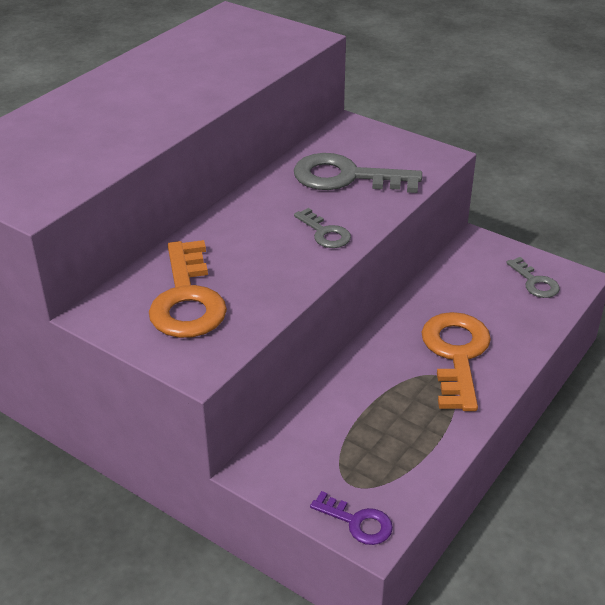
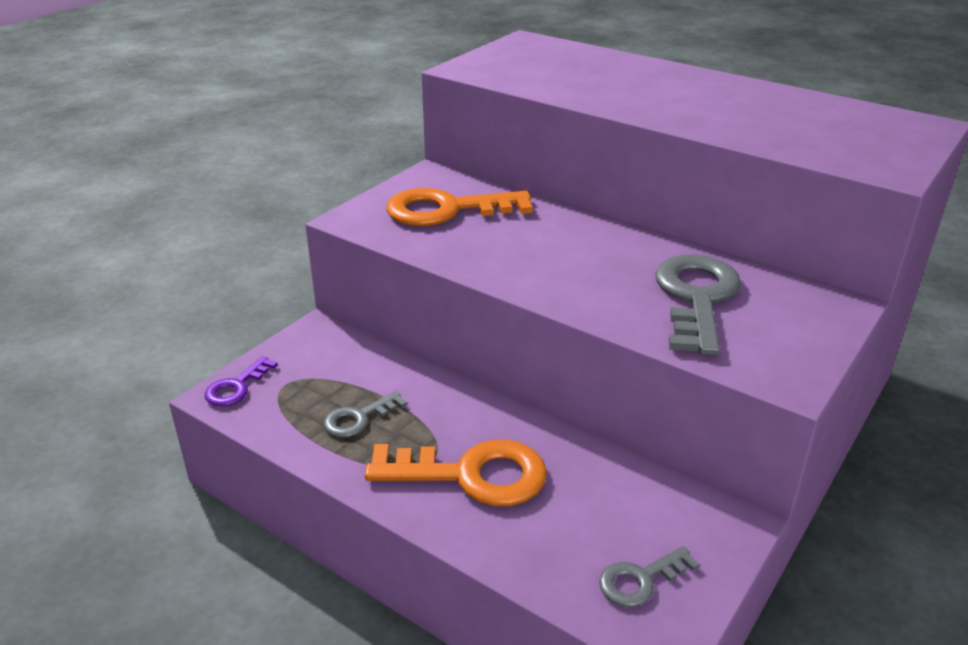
camera: 90 degrees right, 5 degrees down
(325, 233) = (566, 281): grey key -> grey key (358, 418)

